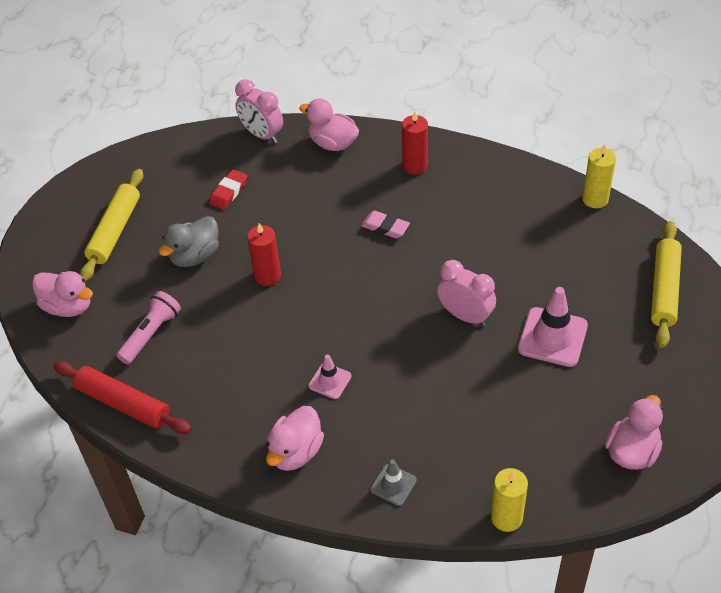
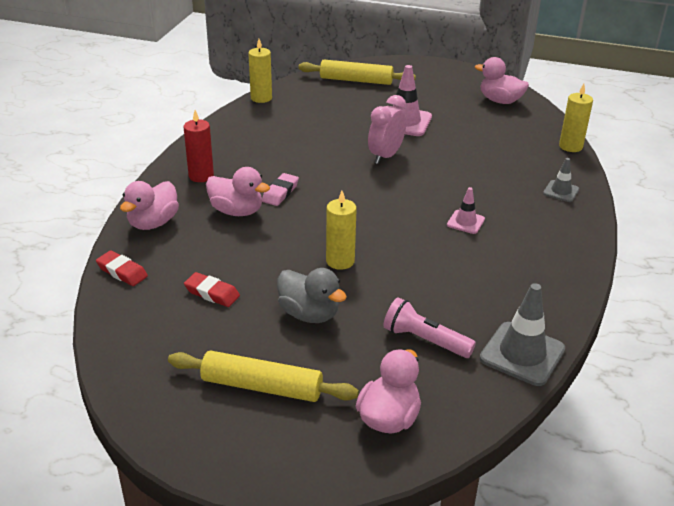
camera: 95 degrees left, 15 degrees down
(123, 403) = (522, 354): red rolling pin -> grey traffic cone
(262, 134) = (122, 272): pink clock -> red eraser
(267, 276) = (340, 261): red candle -> yellow candle
(295, 452) = (546, 239): pink duck -> pink duck (237, 211)

